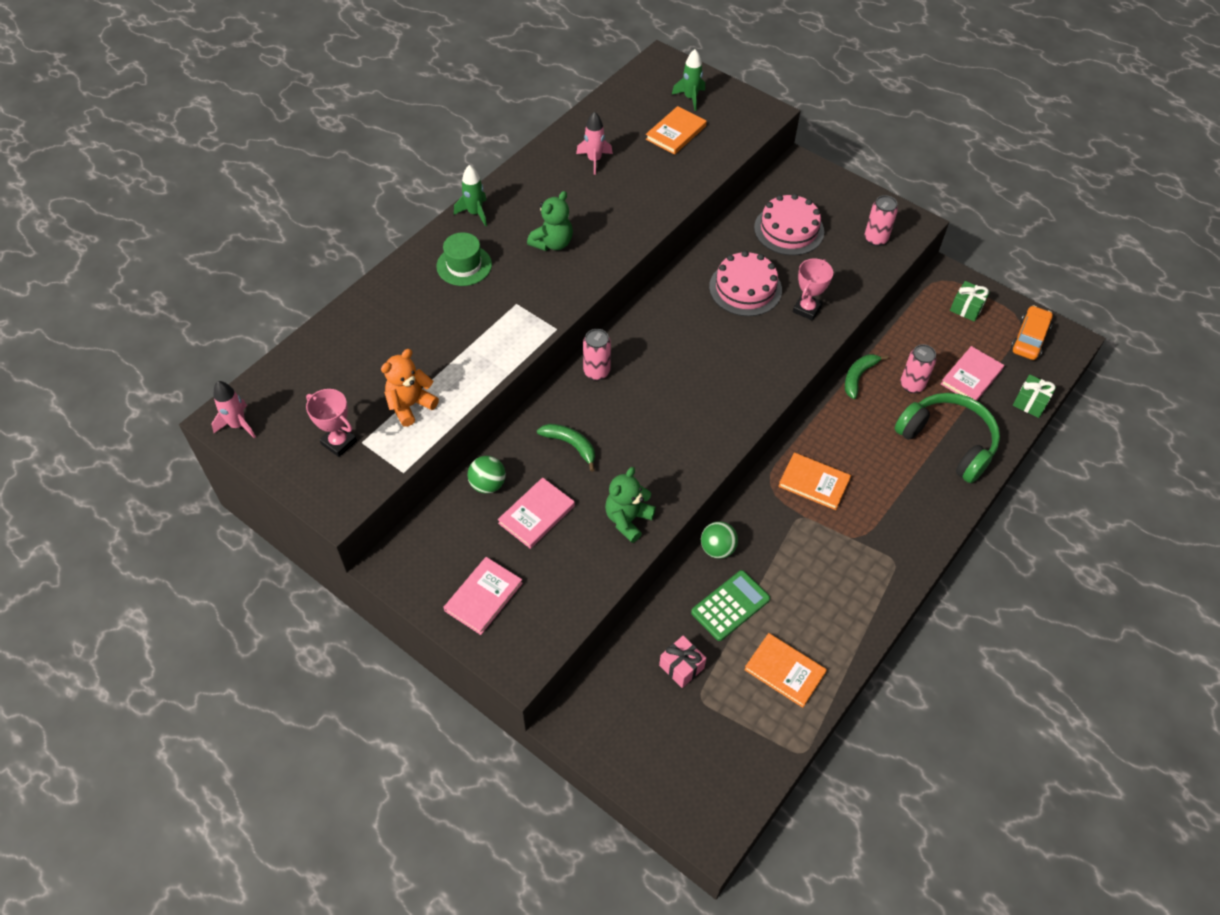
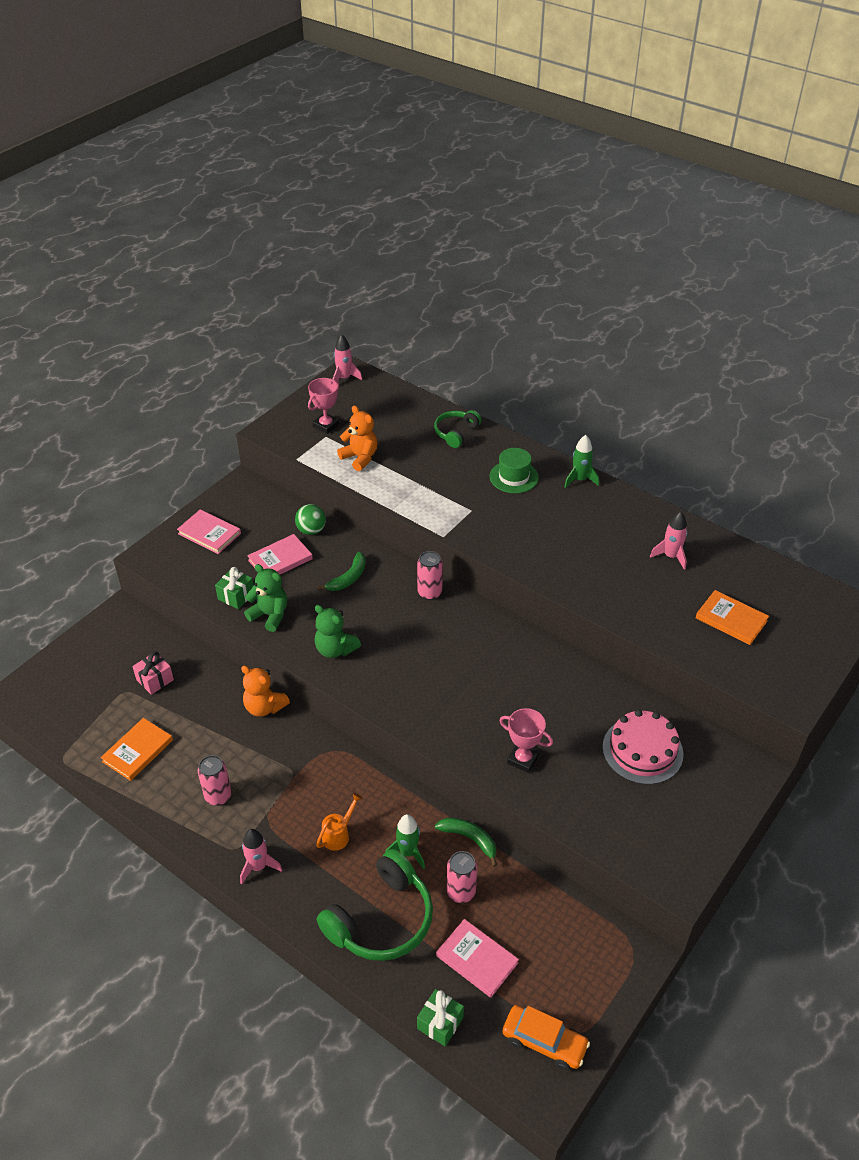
camera: 90 degrees right, 10 degrees down
(377, 312) = (456, 433): none -> green headphones
(536, 514) = (280, 559): pink book -> pink book turned 75 degrees counterclockwise
(552, 243) = (549, 530): green teddy bear -> green teddy bear (335, 649)
(690, 98) = (794, 633): green rocket -> green rocket (408, 852)
(717, 549) = (264, 707): green ball -> orange teddy bear
(730, 606) = (206, 714): green calculator -> none
(745, 288) = (547, 706): pink cake -> none
(814, 483) = (332, 787): orange book -> none
(867, 476) = (338, 835): none -> orange watering can
(875, 239) = (643, 837): pink can -> pink can (218, 796)
(911, 541) = (258, 867): none -> pink rocket
(966, 308) = (588, 971): green gift -> green gift (236, 596)

